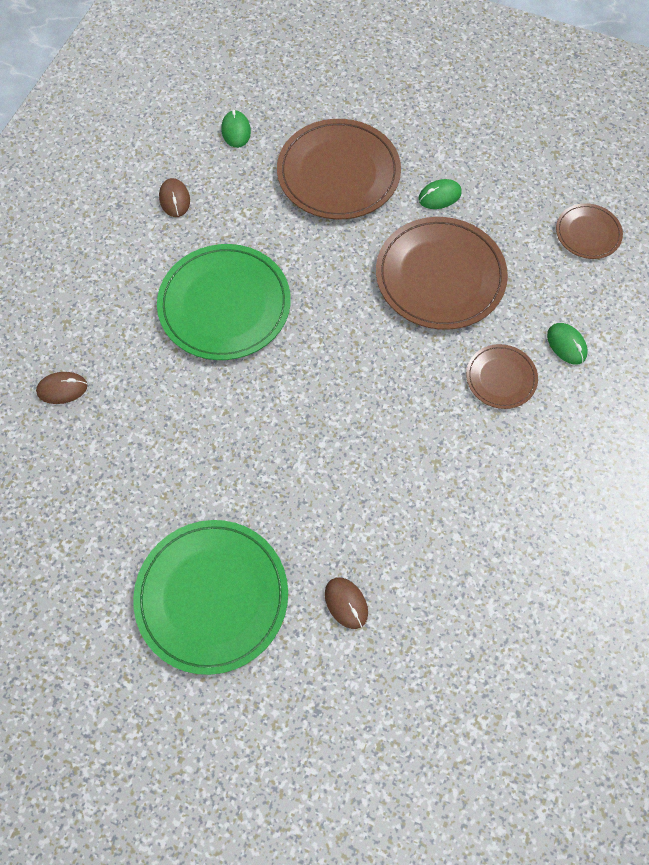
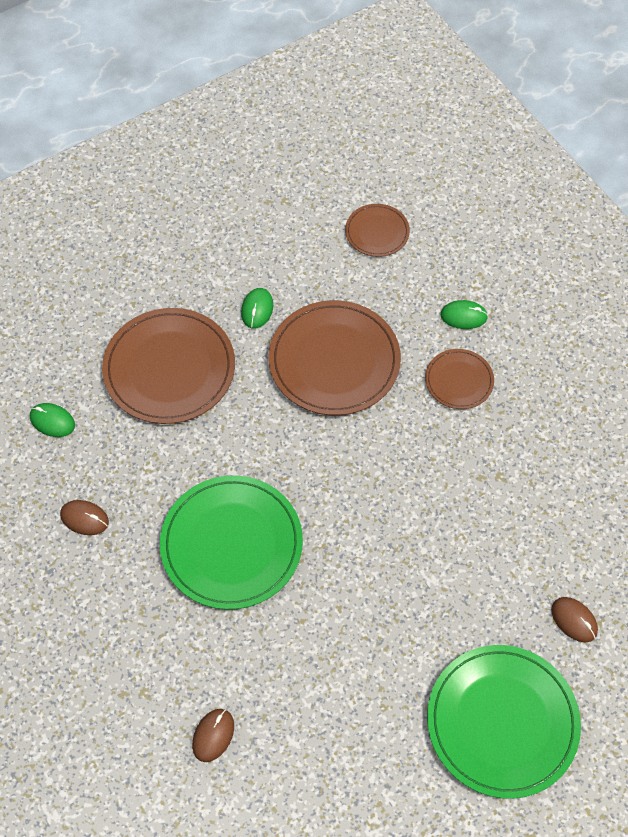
camera: 55 degrees left, 5 degrees down
(346, 603) = (574, 620): brown mouse -> brown mouse turned 45 degrees clockwise

